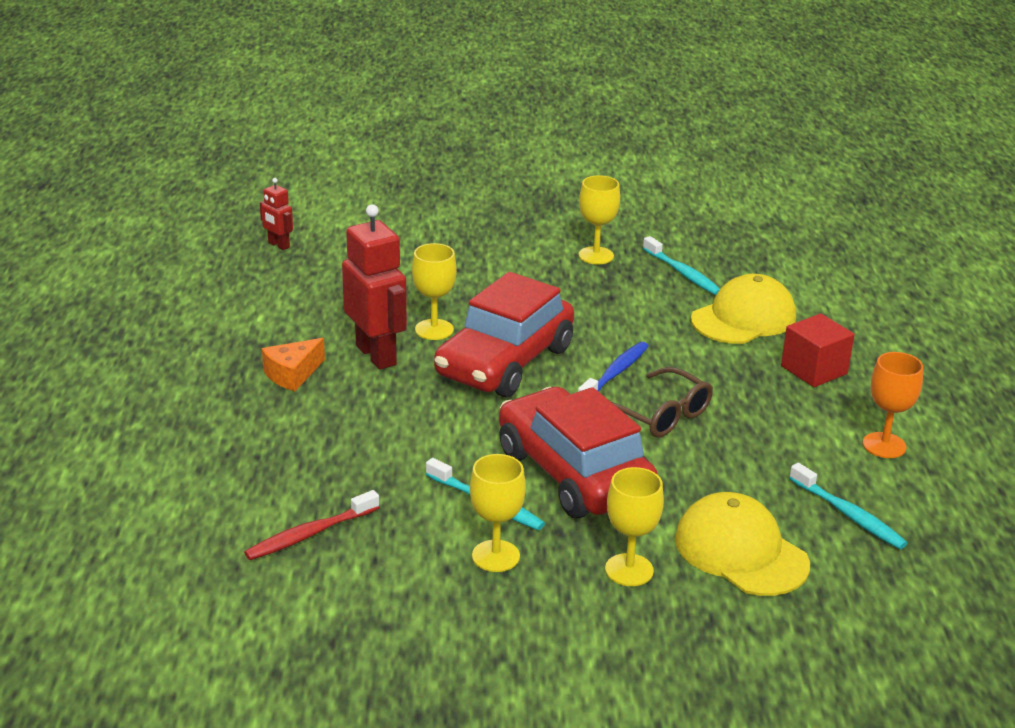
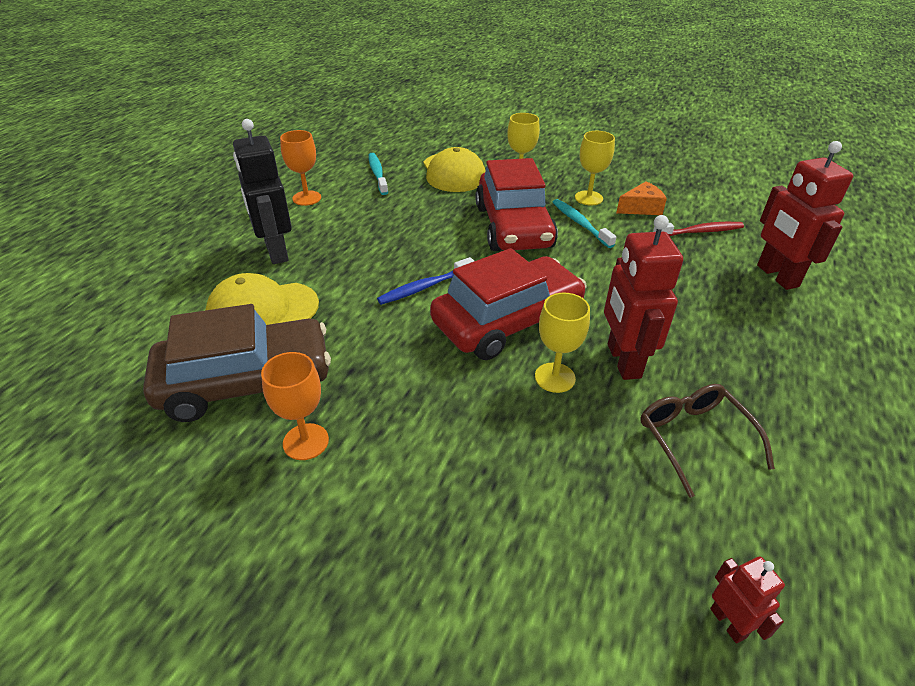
camera: 155 degrees left, 10 degrees up
(206, 487) = (776, 276): none -> red robot
(292, 374) = (709, 360): orange cheese -> orange cheese (641, 208)
(596, 256) = (306, 441): yellow goblet -> orange goblet
(660, 414) = (422, 248): brown glasses -> brown glasses (694, 438)
(682, 273) = (246, 382): turquoise toothbrush -> brown car
(814, 370) = (276, 252): red cube -> black robot

